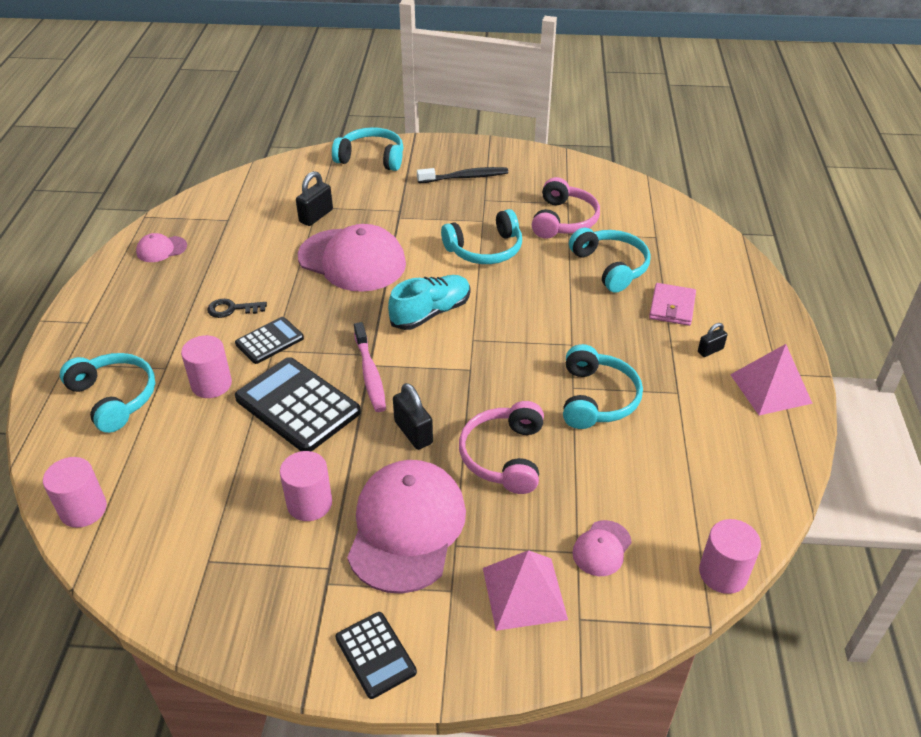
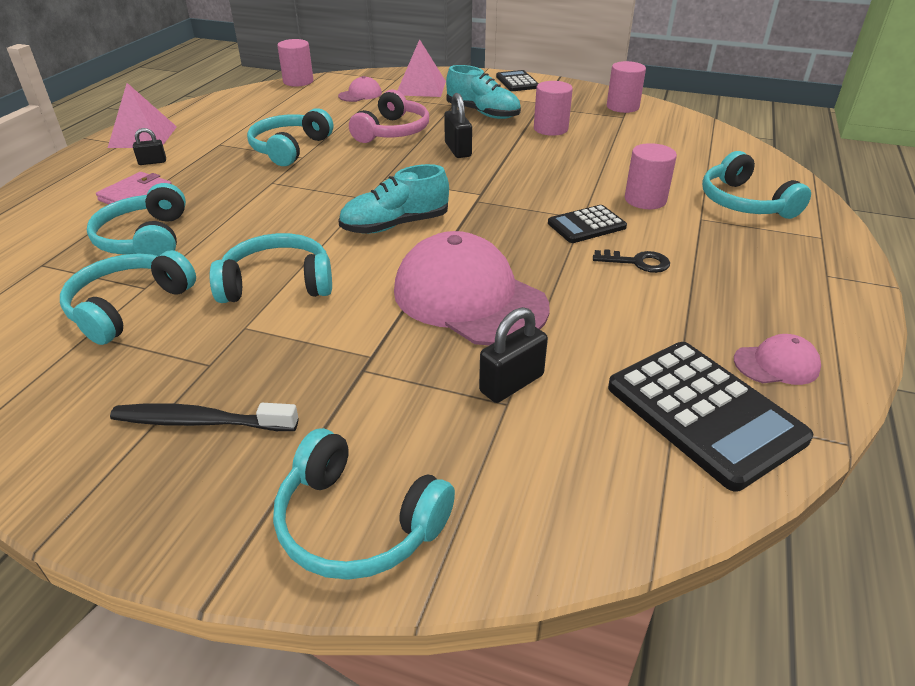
camera: 165 degrees left, 5 degrees down
(83, 509) = (729, 145): pink cylinder -> pink cylinder (622, 107)
(298, 405) = (557, 176): black calculator -> black calculator (704, 413)
(370, 374) = (482, 187): pink toothbrush -> none
(406, 528) = (483, 113): pink cap -> turquoise shoe
(564, 220) = (128, 306): pink headphones -> turquoise headphones

